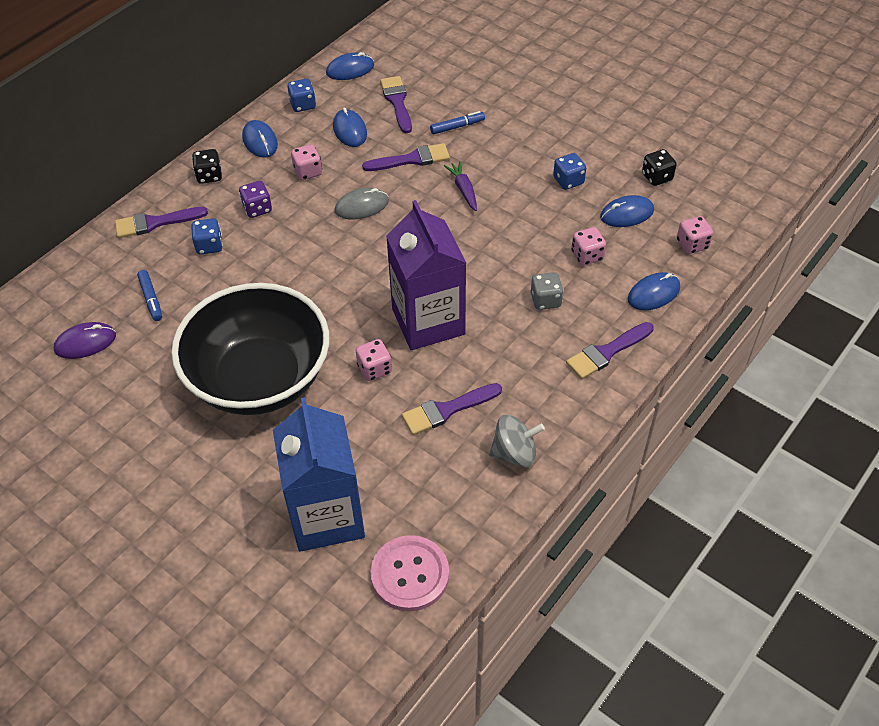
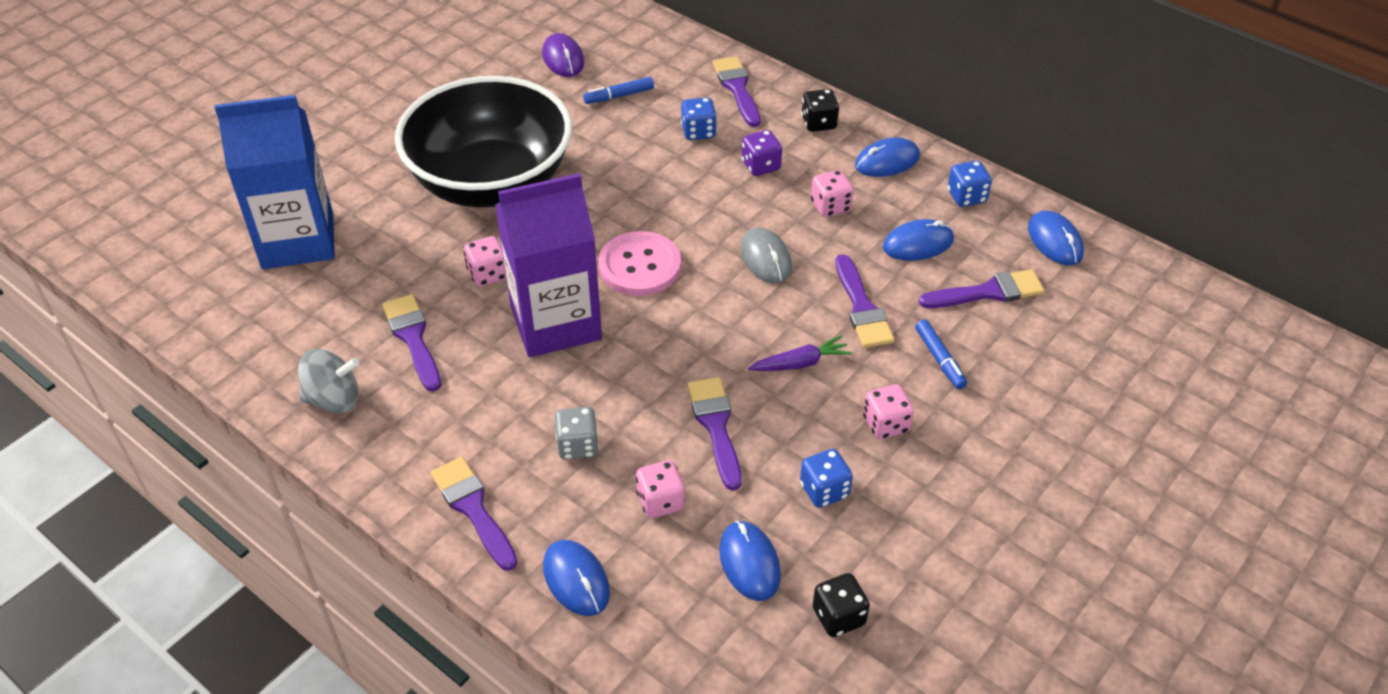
camera: 90 degrees right, 5 degrees down
(410, 574) = (205, 305): pink button -> pink button (639, 266)
(514, 453) = (334, 399): grey spinning top -> grey spinning top turned 90 degrees counterclockwise
(522, 230) = (716, 426): none -> purple brush
(692, 244) = (677, 648): pink dice -> pink dice (886, 424)

